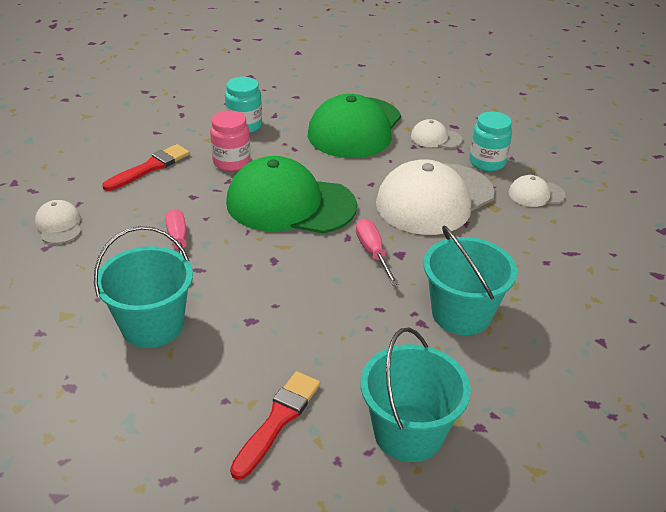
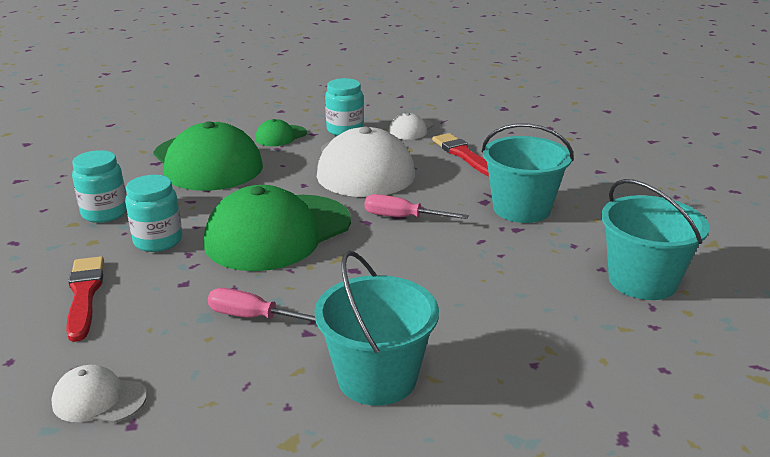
camera: 55 degrees left, 10 degrees down
(231, 162) = (158, 241): pink jar -> turquoise jar
(278, 420) = (584, 341): red brush -> red brush (463, 155)
(435, 138) = (280, 136): white cap -> green cap

